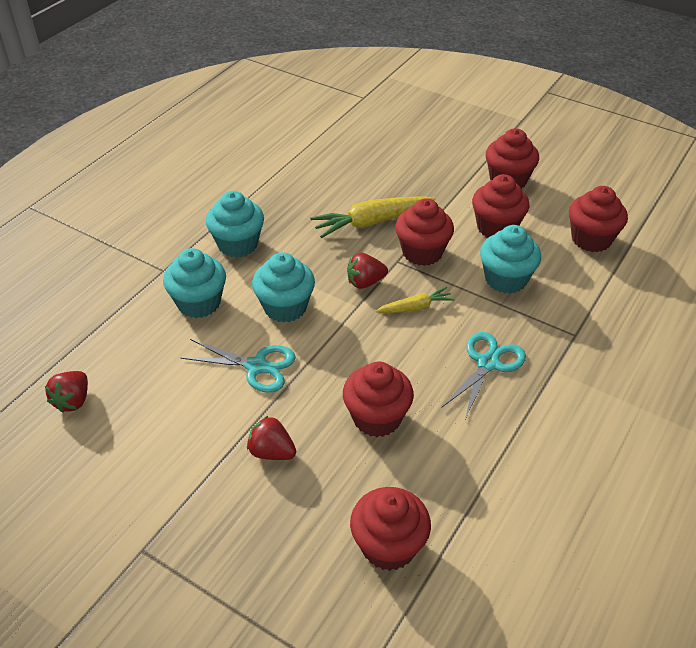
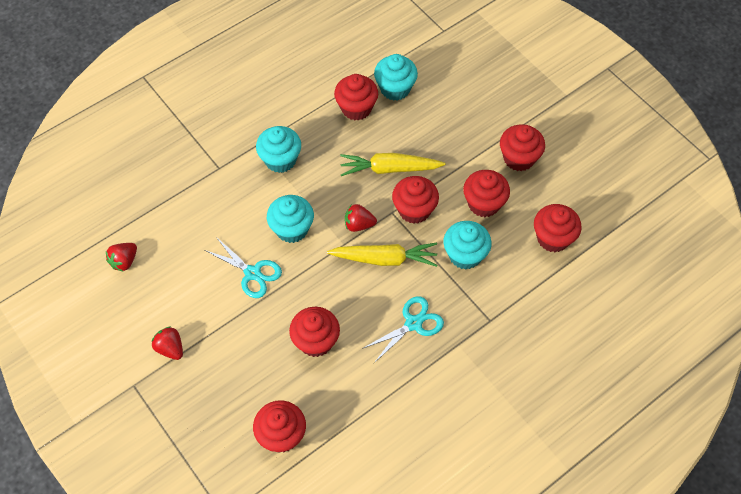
camera: 20 degrees right, 15 degrees up
(199, 303) = (233, 206): turquoise cupcake -> turquoise cupcake (395, 88)
(272, 452) = (236, 343): red strawberry -> red strawberry (170, 348)
(304, 178) = (356, 108): none -> red cupcake
(415, 307) = (385, 259): yellow carrot -> yellow carrot, size x1.77

